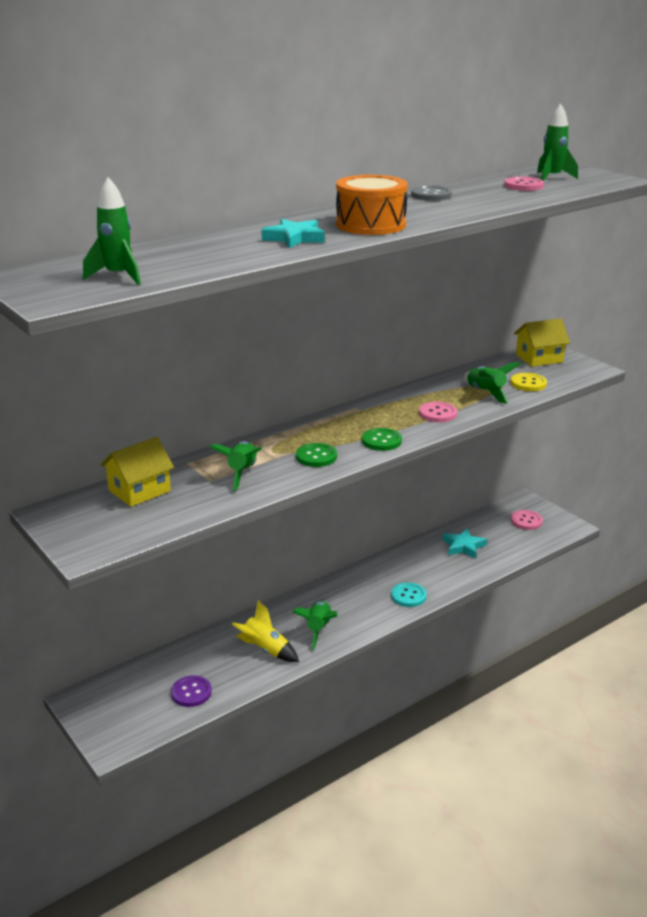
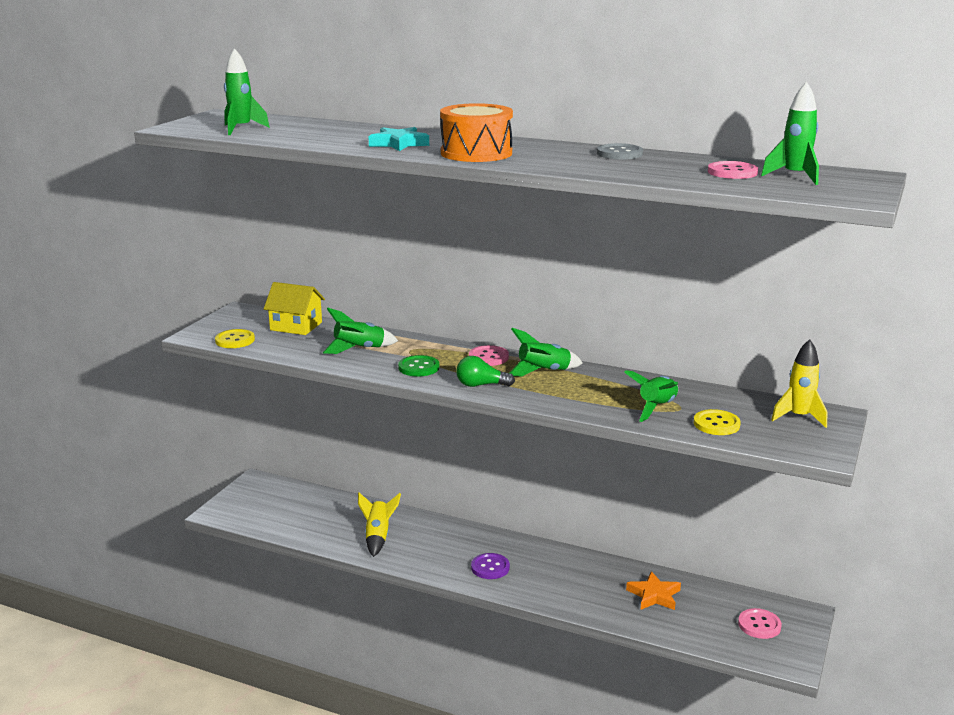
camera: 60 degrees right, 5 degrees down
(132, 532) = (235, 340): none -> yellow button
(191, 692) = (297, 522): purple button -> purple button (490, 567)
(318, 629) = (429, 553): green rocket -> green rocket (543, 372)
(381, 441) = (481, 385): green button -> green light bulb
(408, 596) = (528, 586): turquoise button -> none
(437, 413) = (573, 396): pink button -> pink button (488, 357)
(463, 546) = (654, 595): turquoise star -> orange star
(539, 358) = (799, 417): yellow house -> yellow rocket

